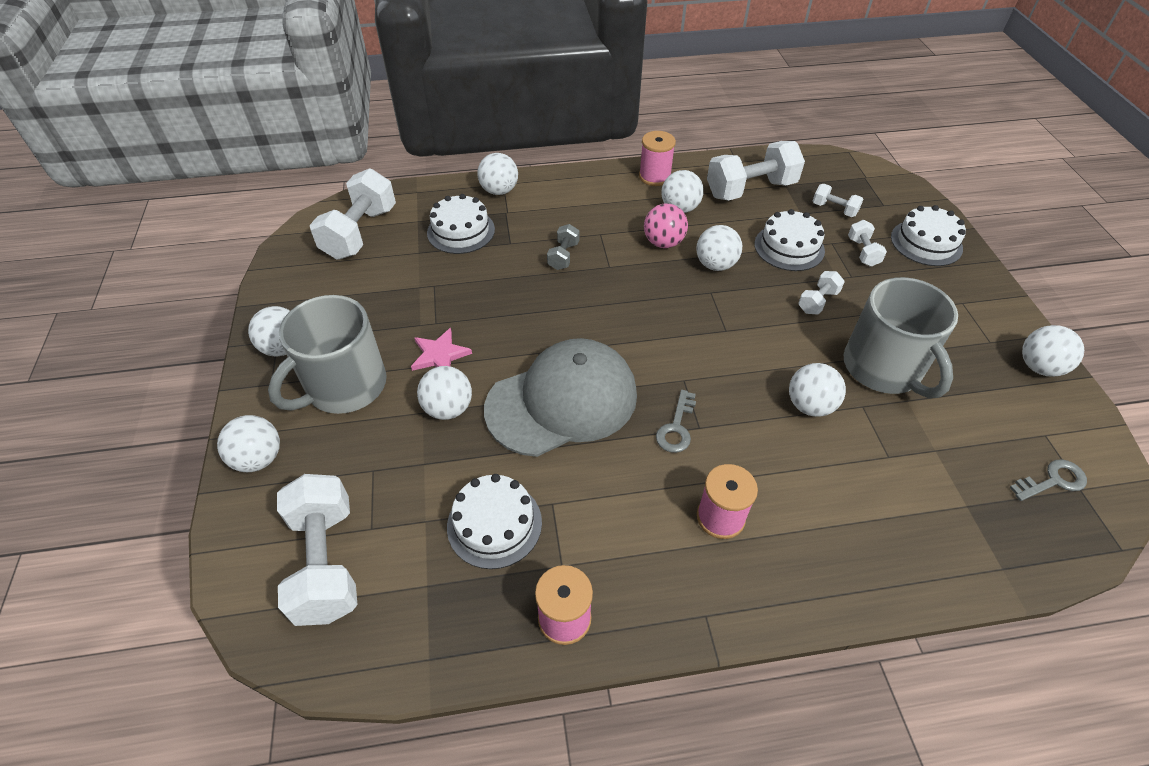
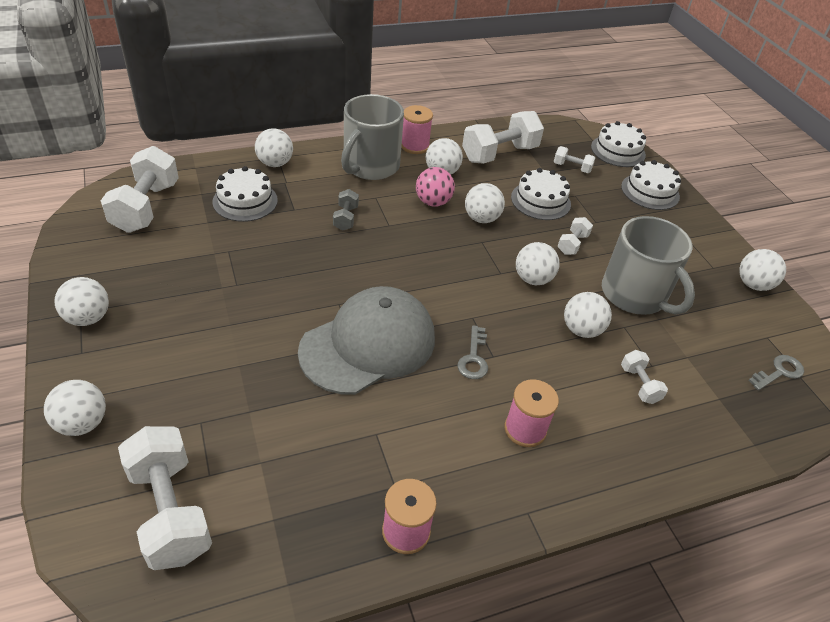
camera: 15 degrees left, 5 degrees down
(344, 386) = (157, 349): grey mug -> grey mug (370, 166)
(440, 355) = (246, 313): pink star -> none
(448, 408) = (263, 360): white ball -> white ball (533, 279)
(494, 524) = (326, 457): white cake -> white cake (618, 151)
(862, 252) = (601, 201): white dumbbell -> white dumbbell (639, 384)

